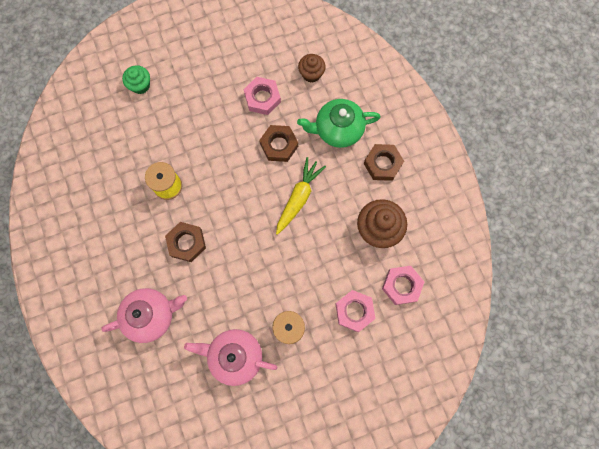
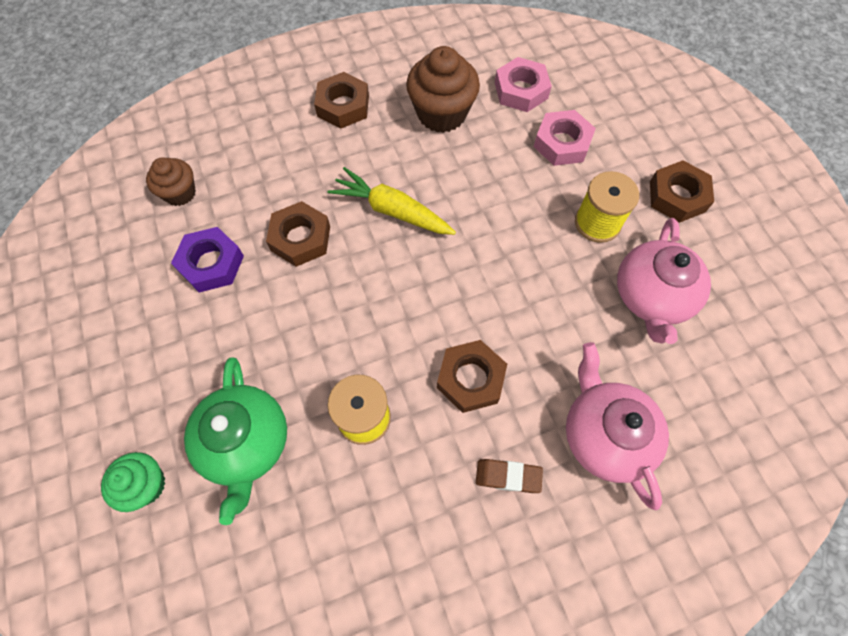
camera: 90 degrees left, 10 degrees down
(132, 260) = (508, 476): none -> brown eraser
(262, 98) = (211, 264): pink nut -> purple nut
(310, 387) = (677, 196): none -> brown nut
(337, 129) = (282, 159): green teapot -> green teapot (246, 443)

